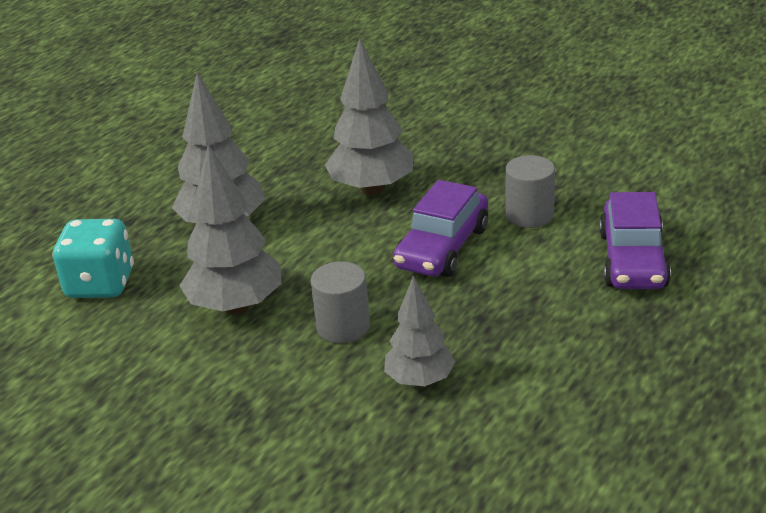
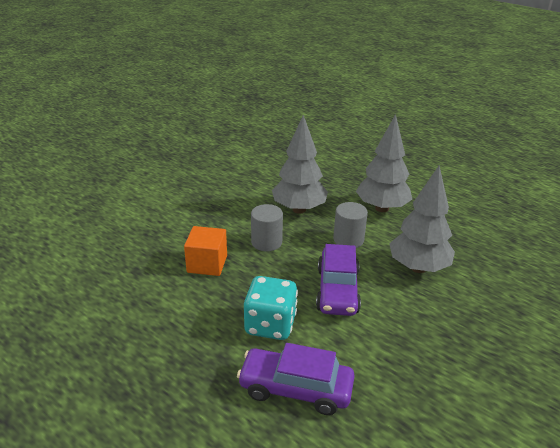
camera: 95 degrees right, 0 degrees up
(100, 284) = (332, 172): turquoise dice -> turquoise dice (270, 325)
(420, 381) = (207, 264): grey tree -> orange cube
(442, 248) = (337, 290): purple car -> purple car turned 120 degrees counterclockwise
(529, 215) = (372, 341): grey cylinder -> grey cylinder (348, 240)

